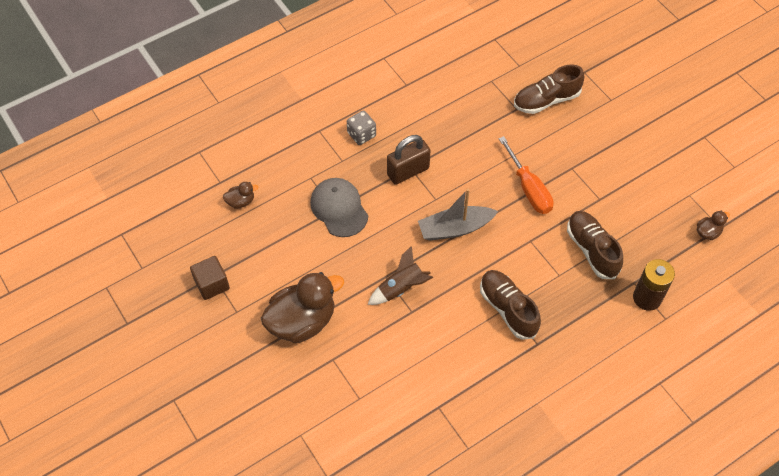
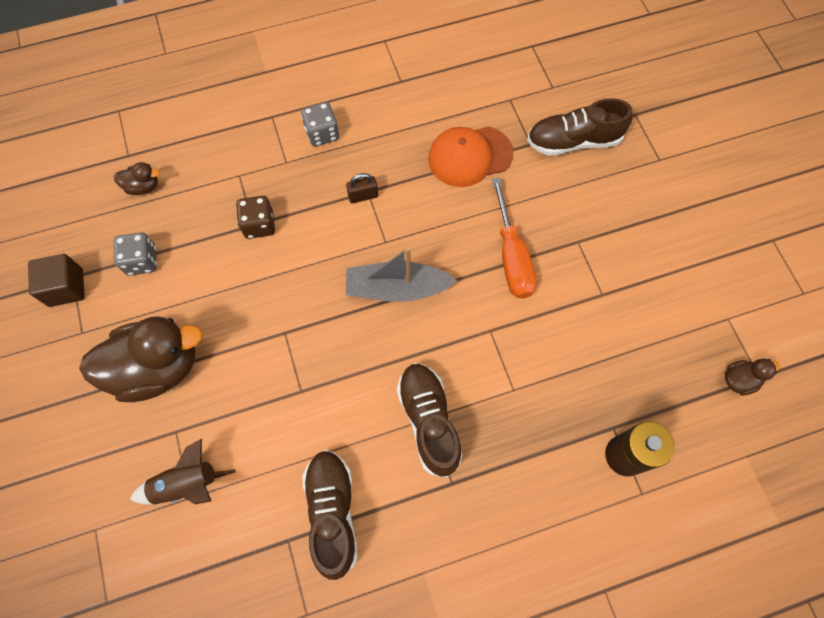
camera: 15 degrees right, 10 degrees up
(261, 253) = (142, 261): none -> grey dice
(339, 208) = (259, 225): grey cap -> brown dice
(401, 288) = (298, 354): brown rocket -> brown rocket (187, 484)
(408, 171) = (363, 196): brown padlock -> brown padlock, size x0.53
(476, 127) = (470, 156): none -> orange cap
(592, 250) = (569, 365): brown shoe -> brown shoe (332, 512)

